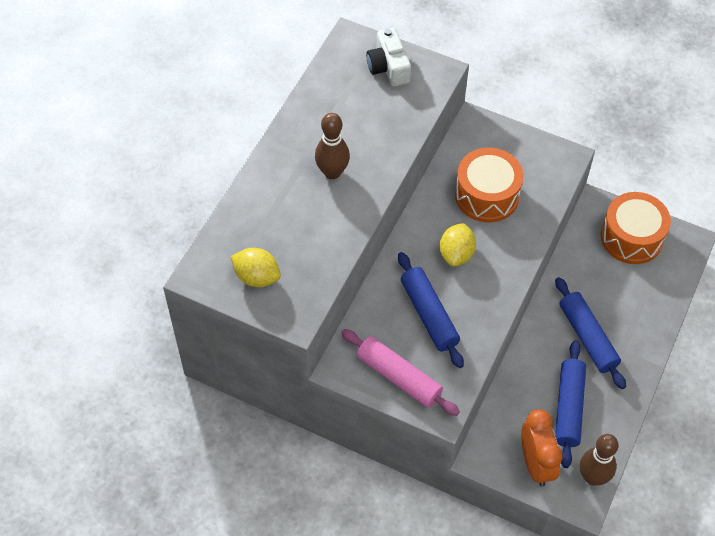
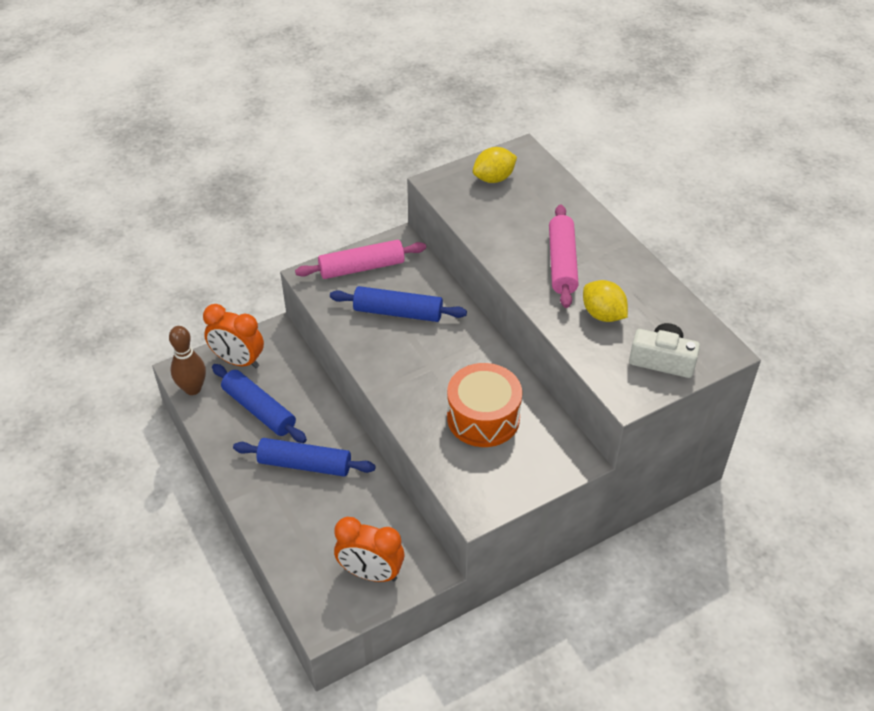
camera: 125 degrees right, 10 degrees down
(332, 172) = (562, 263): brown bowling pin -> pink rolling pin
(456, 254) = (439, 361): yellow lemon -> yellow lemon (603, 314)
(631, 237) = (370, 573): orange drum -> orange clock

